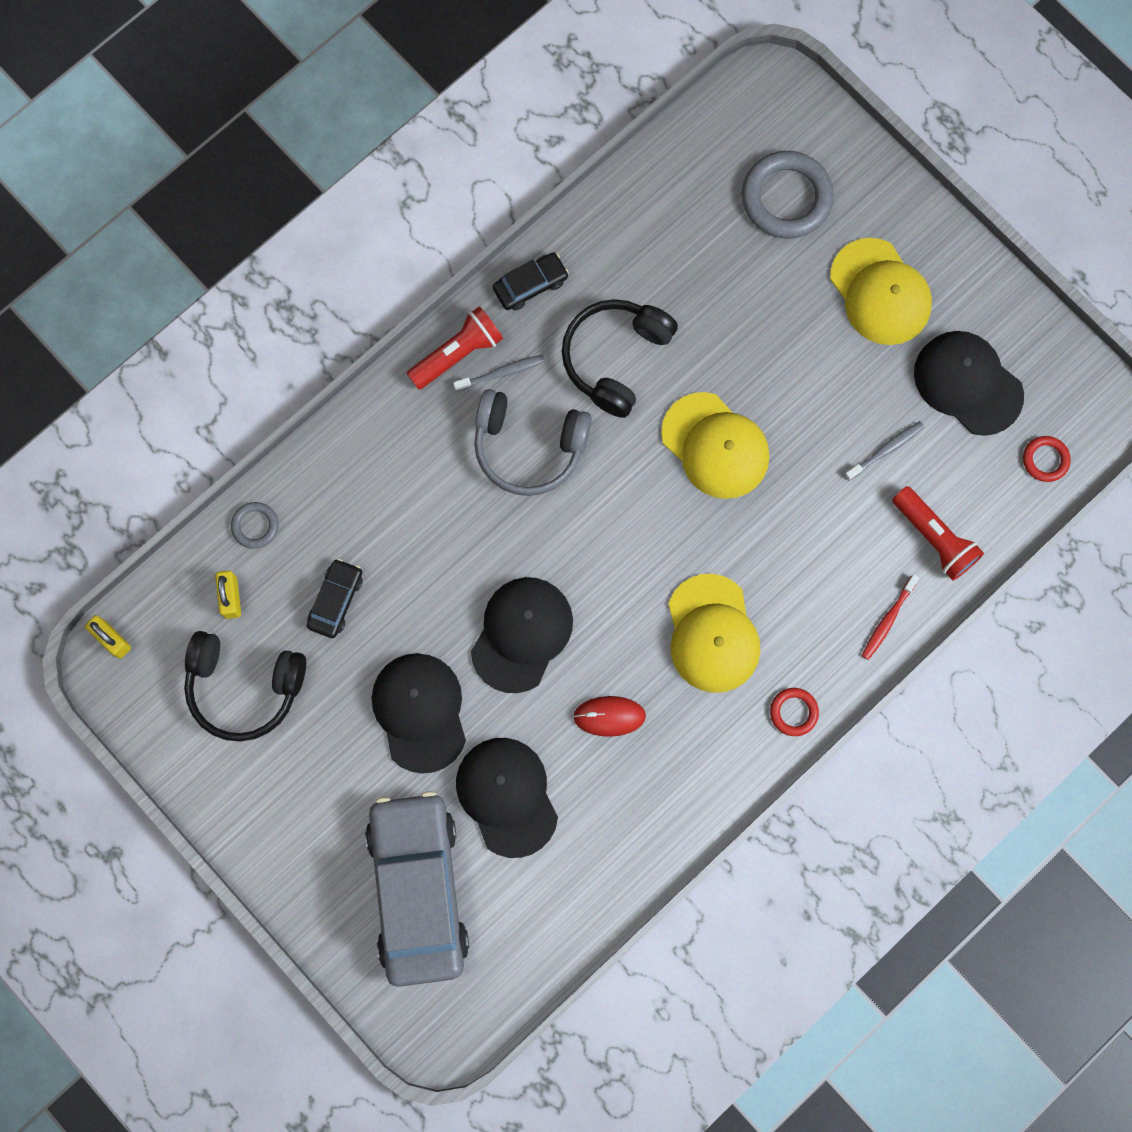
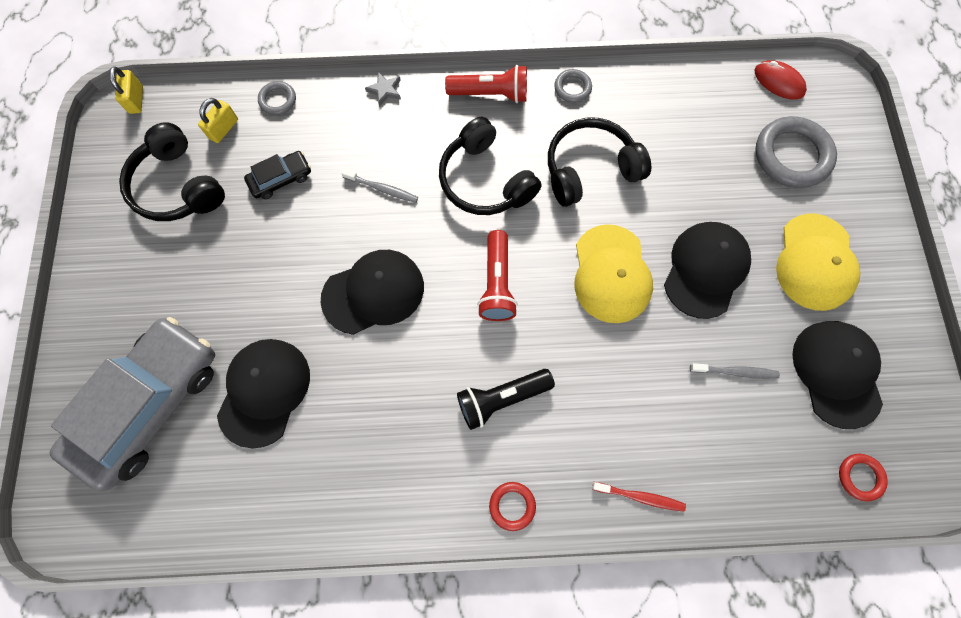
camera: 40 degrees right, 5 degrees down
(351, 431) = (385, 90): none -> grey star
(420, 712) = (264, 288): black cap -> black cap (705, 270)
(501, 373) = (508, 124): grey toothbrush -> grey toothbrush (382, 189)
(529, 447) = (485, 180): grey headphones -> black headphones
(530, 285) = (572, 88): black car -> grey ring
(609, 716) = (380, 395): red mouse -> red mouse (778, 82)
(712, 634) = (501, 398): yellow cap -> black flashlight
(888, 620) = (640, 497): red toothbrush -> red toothbrush turned 150 degrees counterclockwise
(934, 538) = (724, 465): red flashlight -> red flashlight (497, 284)

